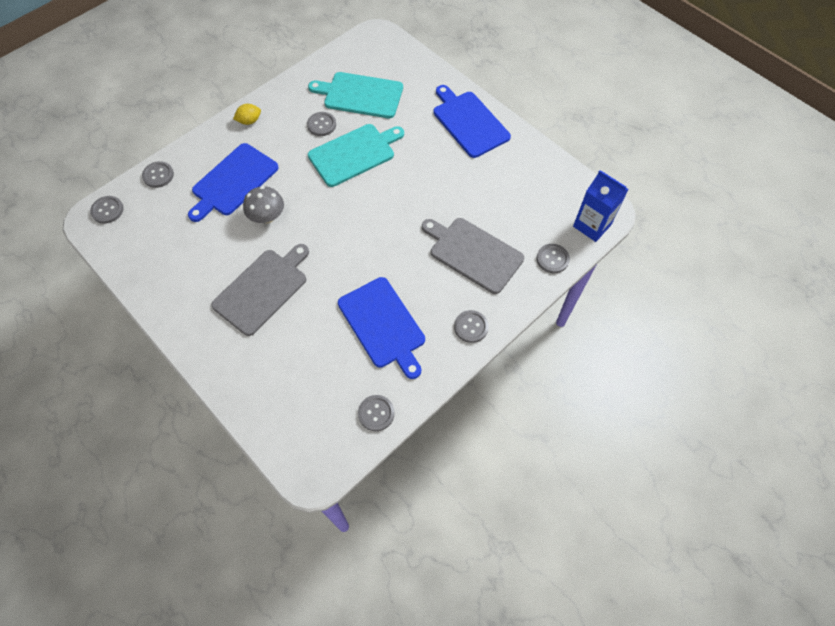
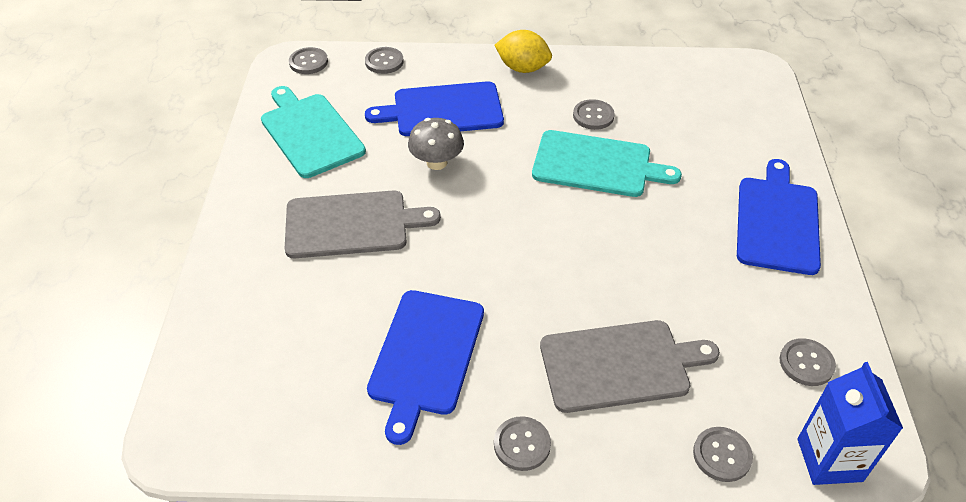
camera: 45 degrees right, 15 degrees down
(249, 121) = (523, 68): yellow lemon -> yellow lemon, size x1.55
(360, 95) = (670, 114): turquoise cutting board -> turquoise cutting board (310, 133)
(376, 413) = (308, 441): grey button -> grey button (806, 363)
(473, 253) = (620, 365): grey cutting board -> grey cutting board turned 90 degrees clockwise

